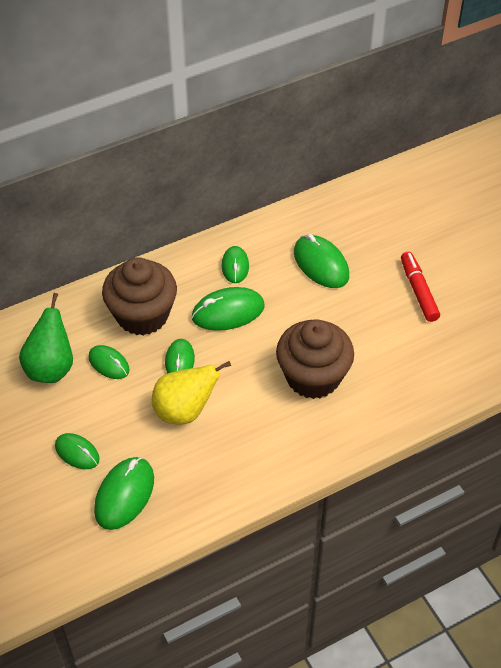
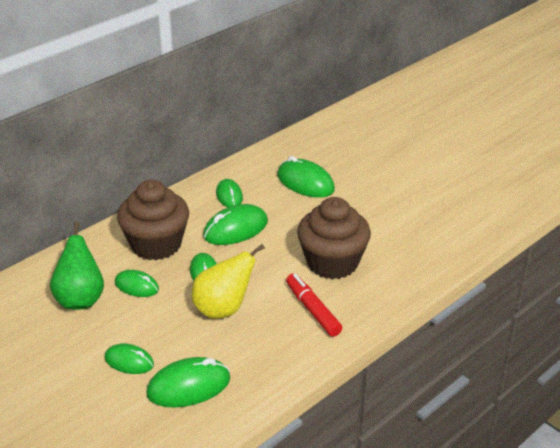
camera: 15 degrees left, 15 degrees down
(124, 495) = (189, 386): green mouse -> green mouse turned 60 degrees clockwise
(418, 291) = (398, 187): red marker -> red marker (312, 310)

